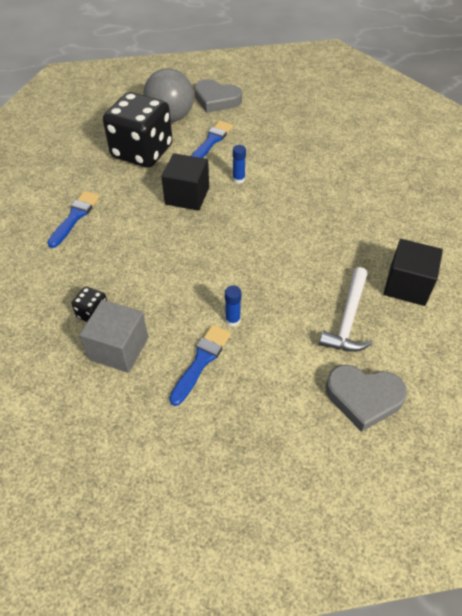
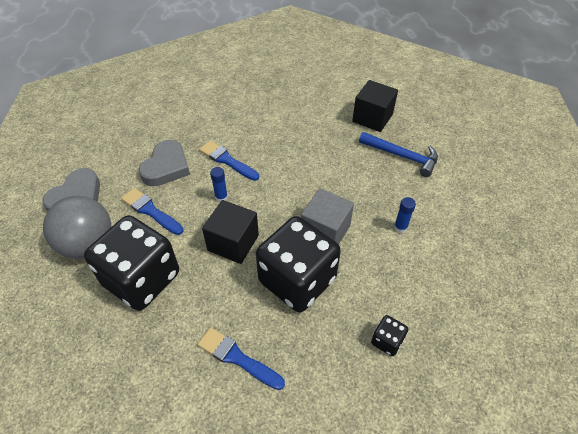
camera: 80 degrees left, 0 degrees up
(119, 348) = (431, 319): grey cube -> grey cube (325, 231)
(152, 243) = (297, 280): none -> black dice
(201, 361) = (443, 255): blue brush -> blue brush (227, 160)
(348, 319) = (402, 156): white hammer -> blue hammer
(363, 398) = (472, 163): grey heart -> grey heart (166, 167)

